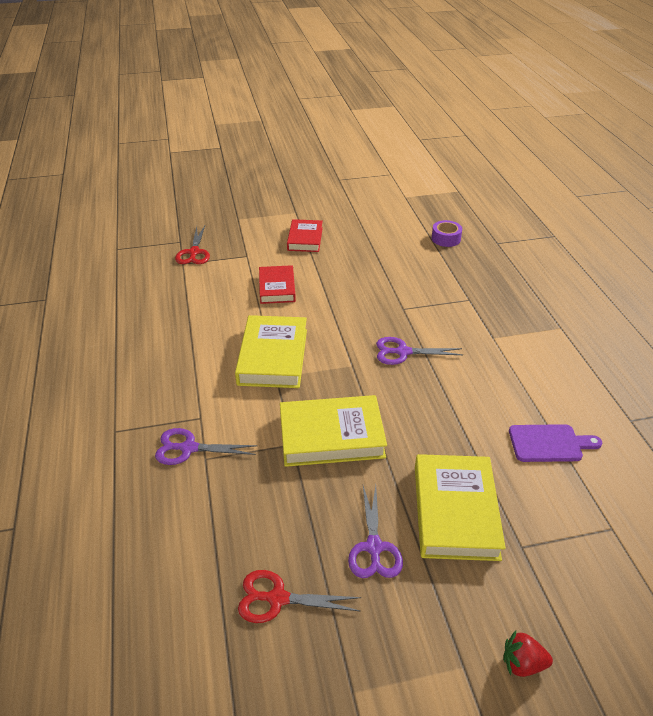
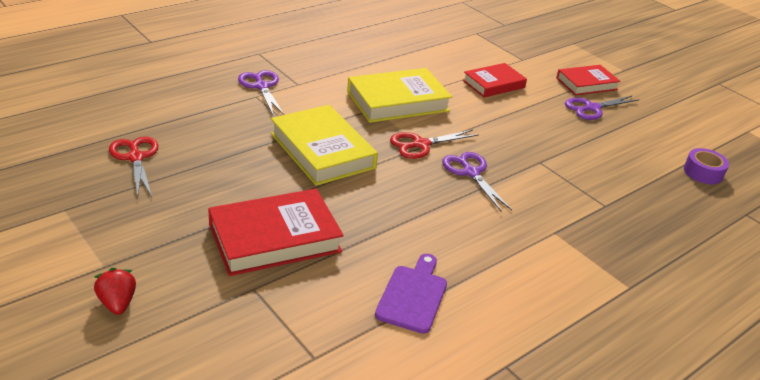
camera: 60 degrees right, 5 degrees down
(194, 252) = (497, 34): red scissors -> red scissors (421, 144)
(374, 547) = (208, 196): purple scissors -> purple scissors (592, 108)
(455, 511) = (274, 238): yellow book -> red book
(549, 443) = (413, 295): purple cutting board -> purple cutting board turned 135 degrees counterclockwise

